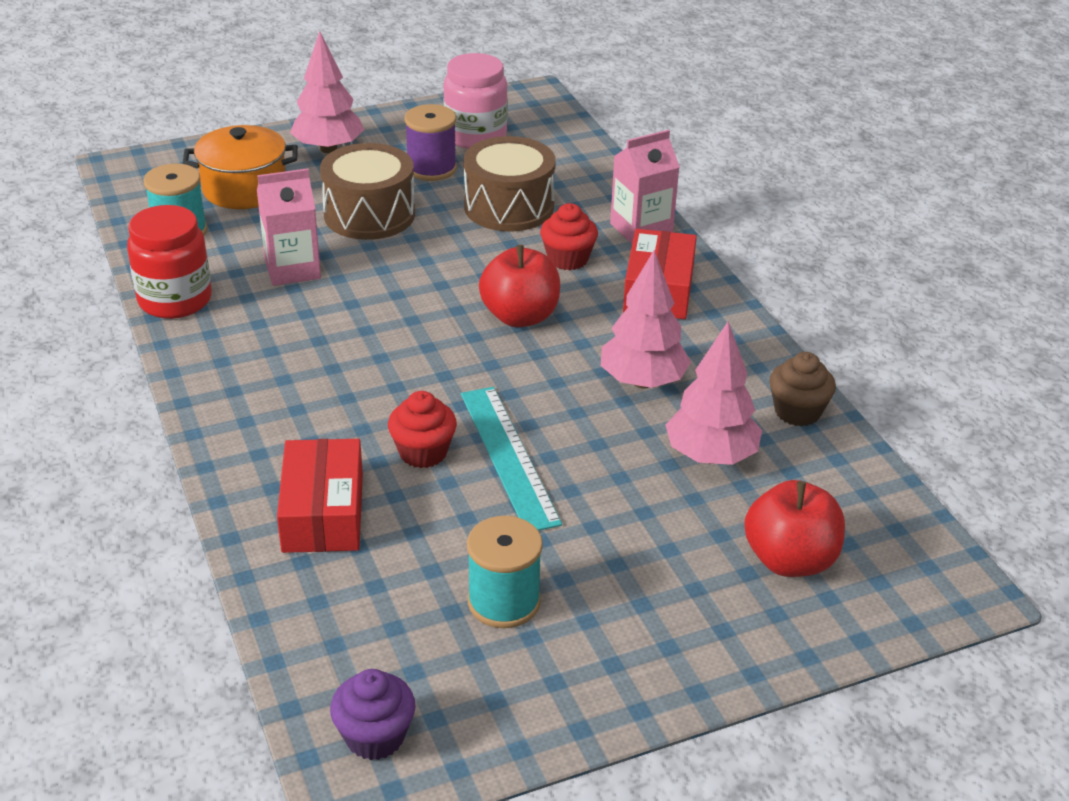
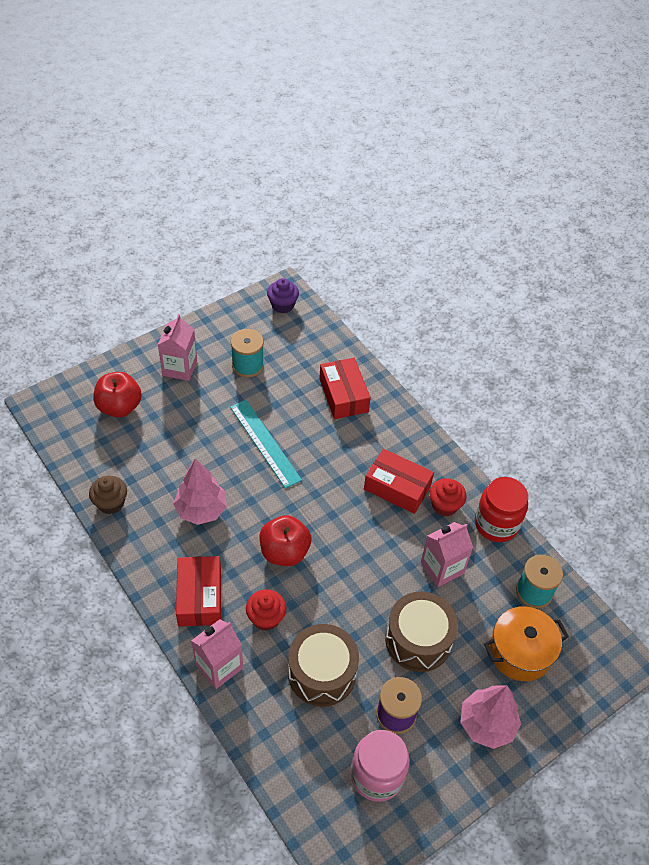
camera: 165 degrees right, 15 degrees up
(303, 363) = (397, 487): none -> red box
(423, 452) = (309, 438): red cupcake -> red cupcake (445, 505)
(657, 619) = (180, 368): none -> pink carton
(710, 456) = (159, 462): pink tree -> none

